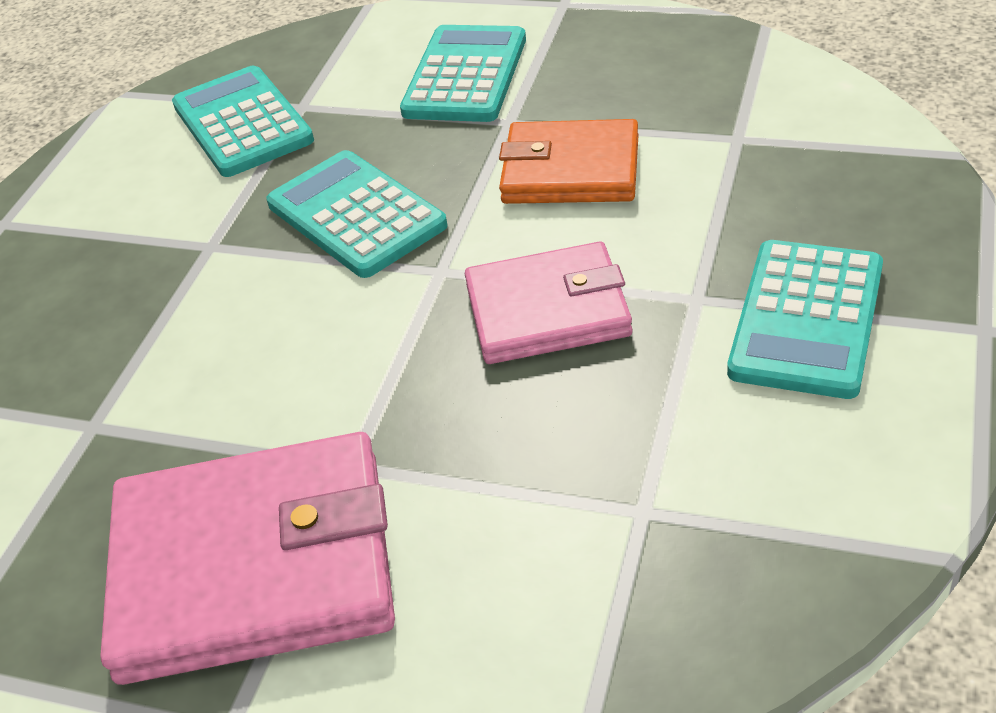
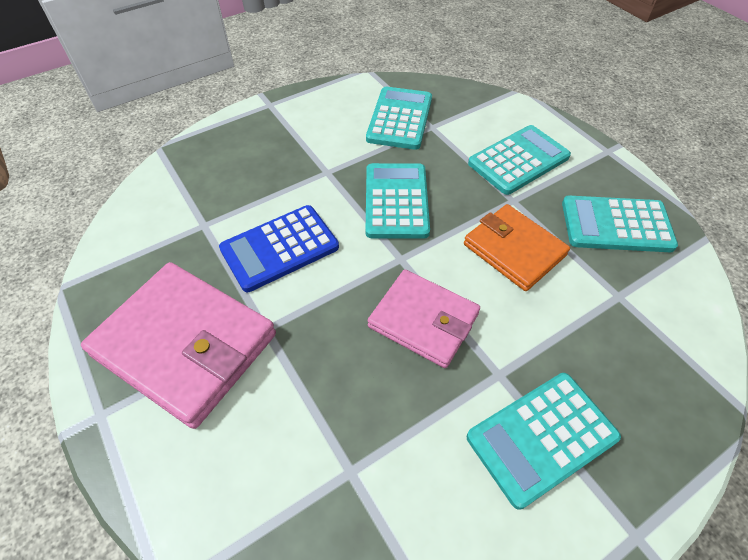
camera: 35 degrees right, 10 degrees up
(253, 371) = (279, 248): none -> blue calculator
(657, 72) = (616, 225): none -> turquoise calculator

